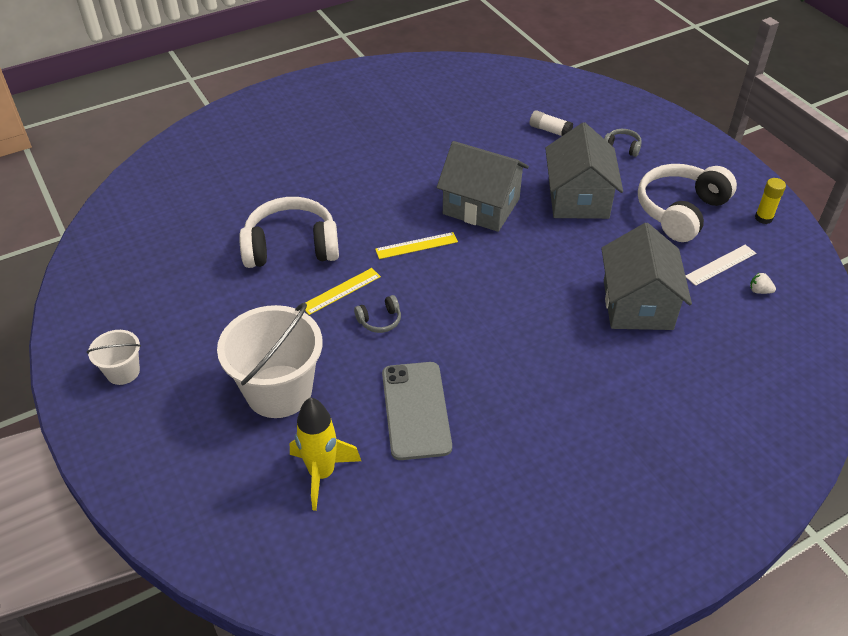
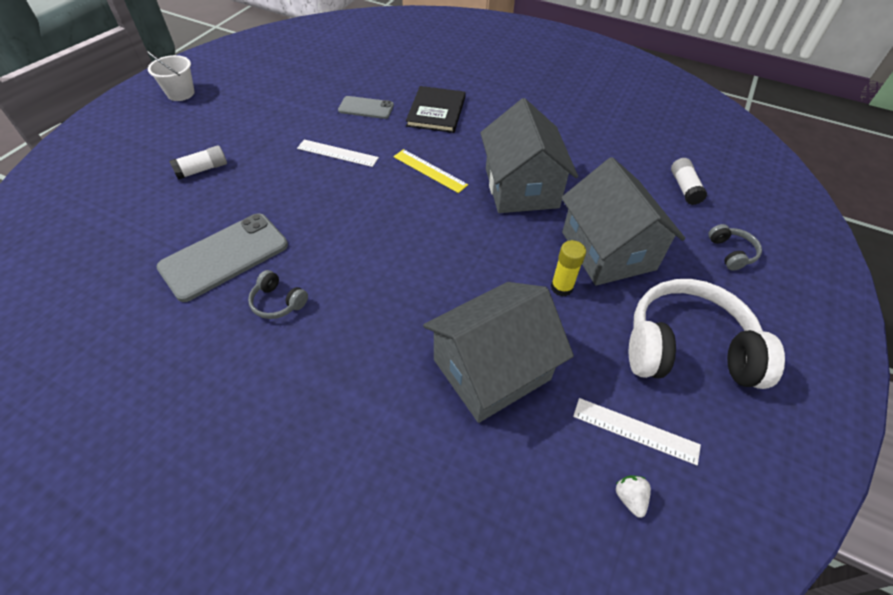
camera: 55 degrees right, 5 degrees up
(279, 391) = (202, 170): white bucket -> white glue stick
(291, 247) = (366, 108): white headphones -> grey phone
(322, 473) = (123, 231): yellow rocket -> none
(341, 207) = (436, 111): none -> black book
(341, 291) = (337, 153): yellow ruler -> white ruler
(379, 320) = (319, 188): grey headphones -> grey headphones (278, 302)
(578, 198) = (608, 250): grey house -> grey house turned 75 degrees counterclockwise
(763, 218) = (775, 448): yellow glue stick -> yellow glue stick (561, 287)

